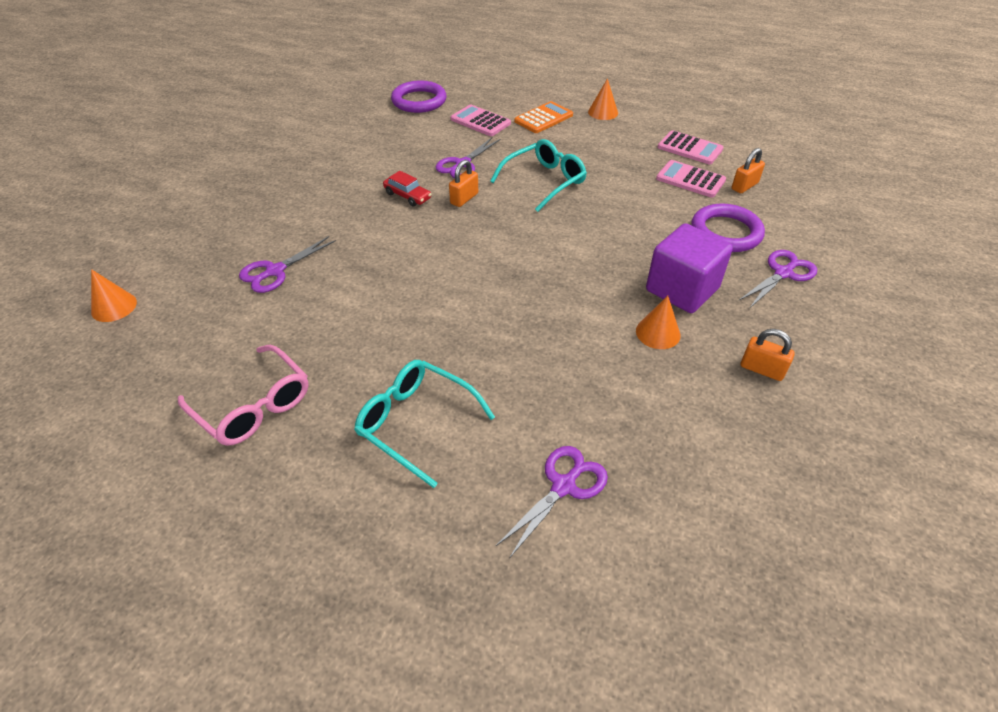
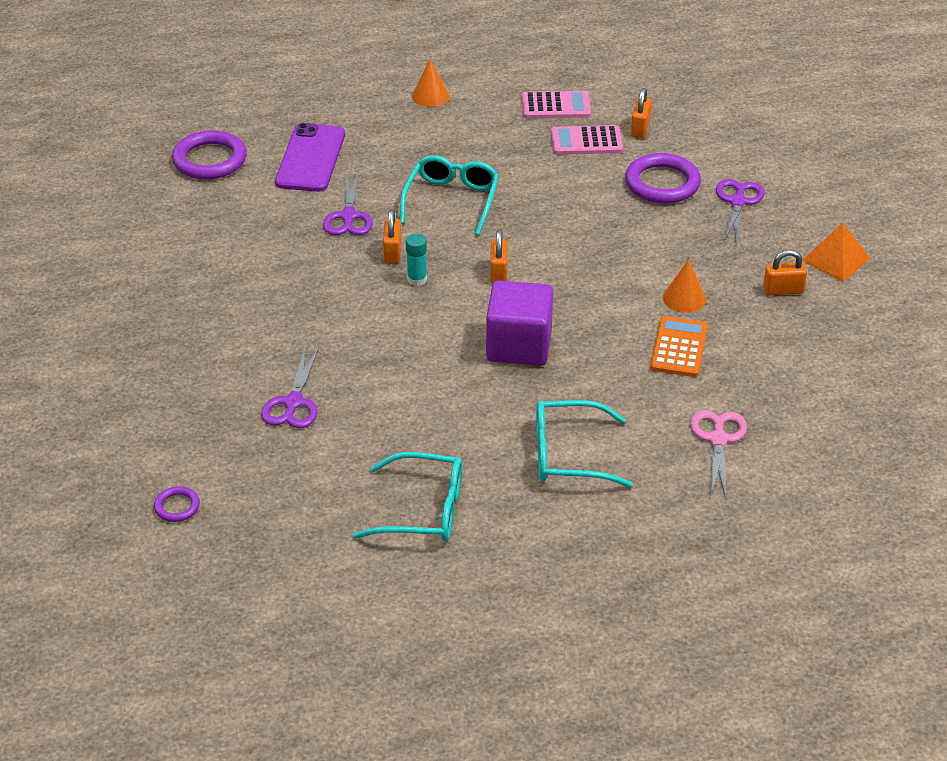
camera: 35 degrees left, 5 degrees down
(114, 307) = (177, 506): orange cone -> purple ring
(253, 405) = (423, 510): pink glasses -> turquoise glasses
(407, 196) = (332, 274): red car -> none
(459, 224) = (417, 279): none -> turquoise glue stick
(480, 121) = (310, 158): pink calculator -> purple phone
(523, 244) = (498, 272): none -> orange padlock
(543, 118) = (375, 128): orange calculator -> orange calculator (679, 347)
(564, 486) = (718, 439): purple scissors -> pink scissors
(682, 289) = (671, 253): purple cube -> purple cube (519, 346)
(843, 364) = (836, 259): none -> orange pyramid

